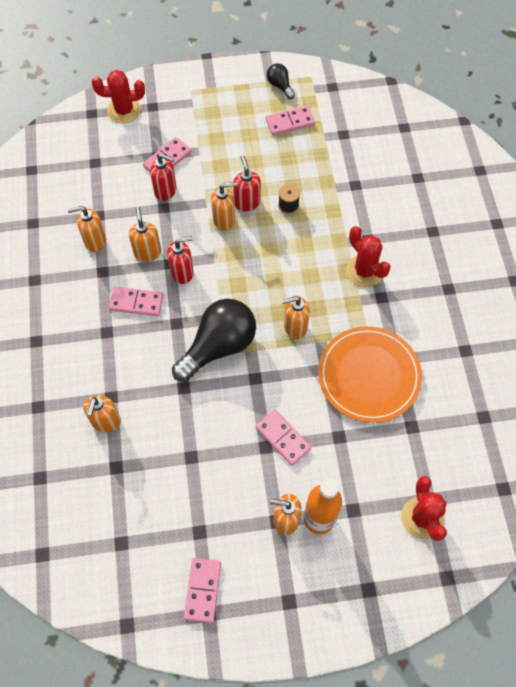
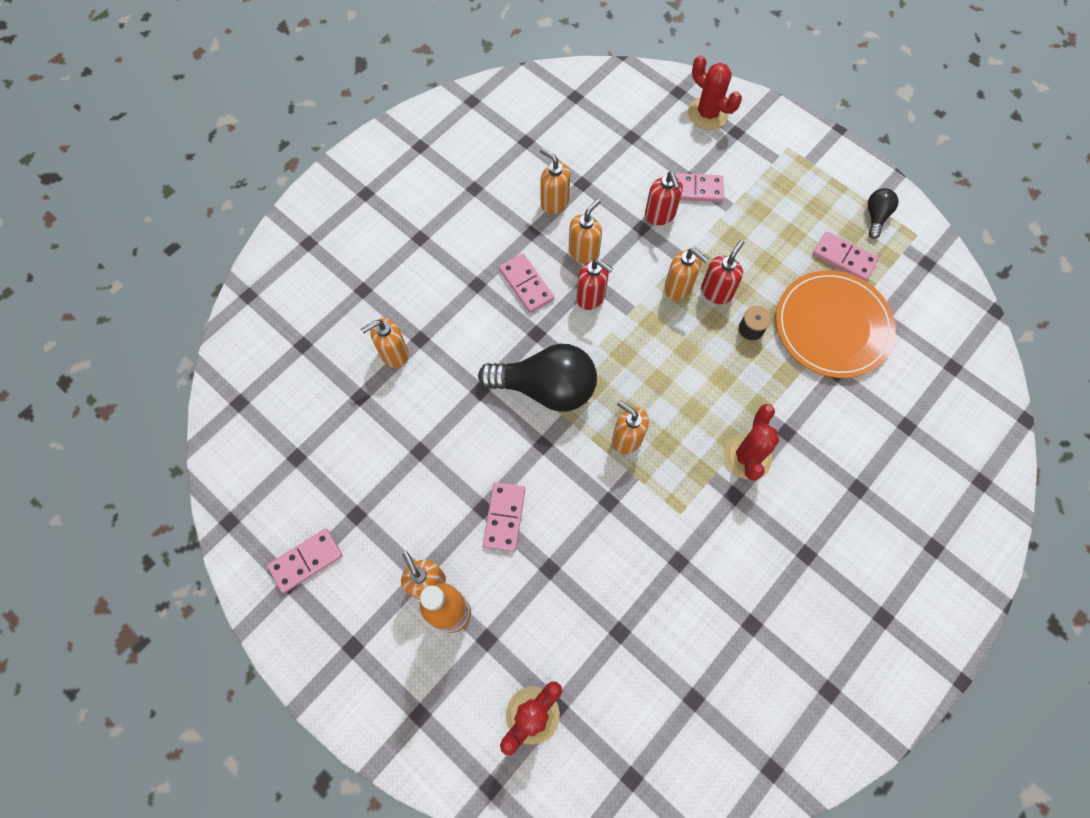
camera: 50 degrees right, 5 degrees up
(369, 375) = (637, 548): orange plate -> orange plate (832, 326)

